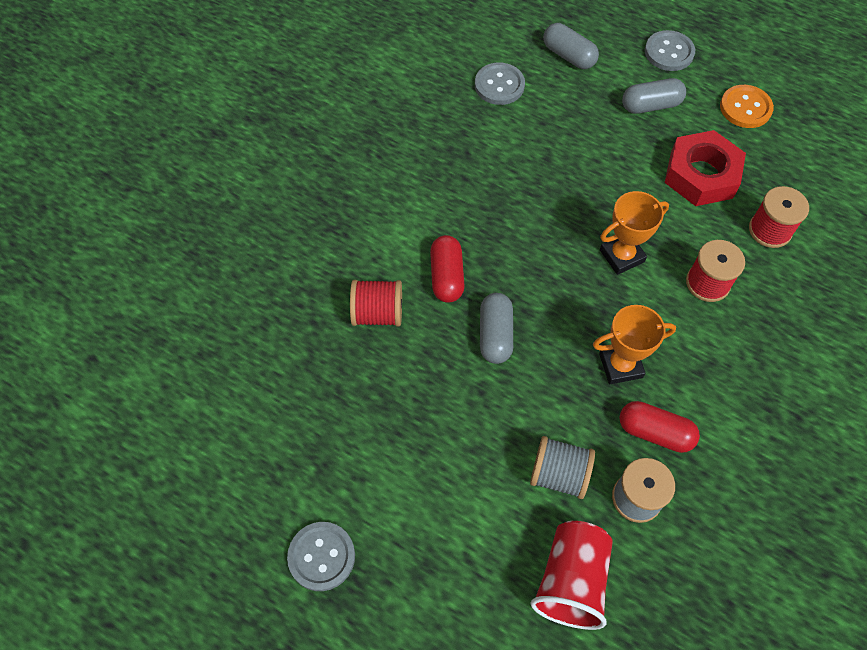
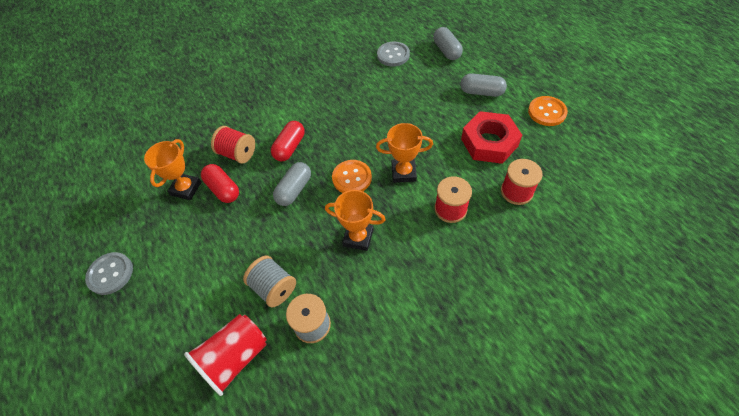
camera: 30 degrees right, 5 degrees down
(339, 393) = (186, 188): none -> orange trophy
(560, 288) = (352, 178): none -> orange button
(655, 432) = (352, 288): red capsule -> red capsule (223, 189)
(669, 52) = (514, 66): grey button -> none

